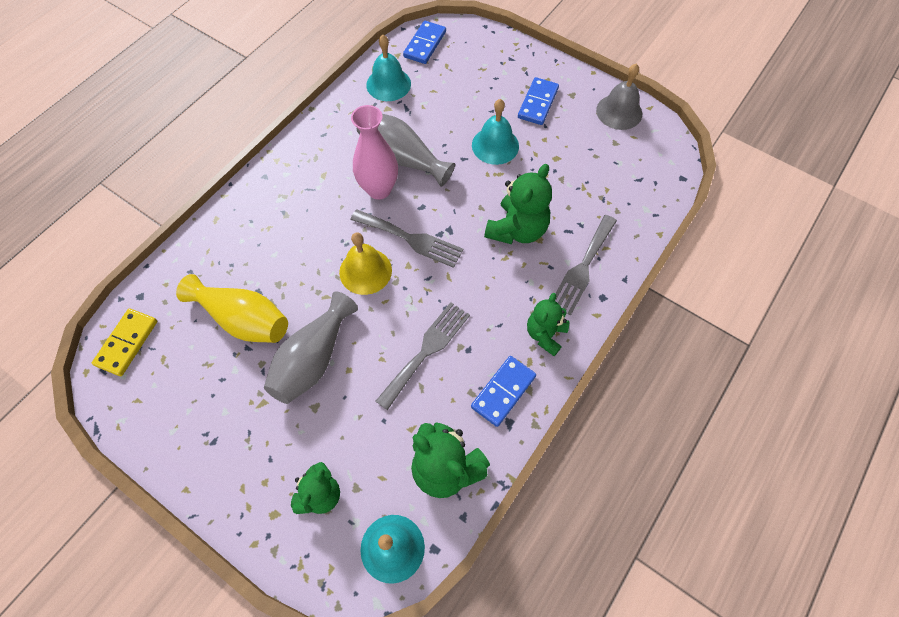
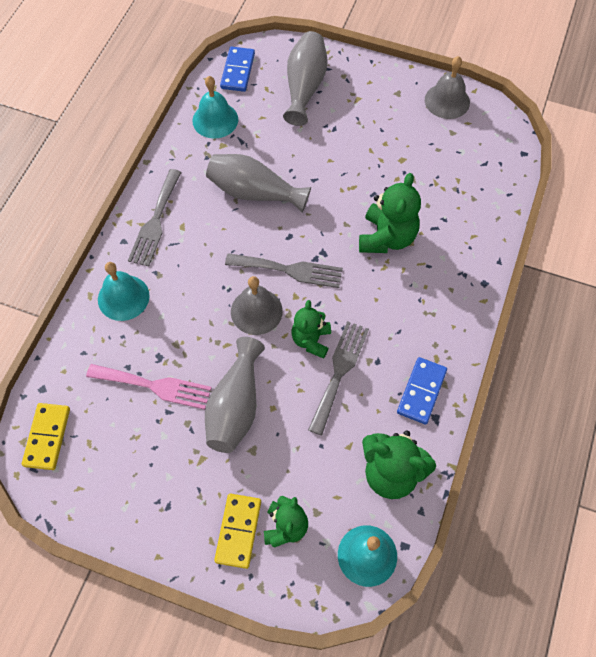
camera: 15 degrees left, 0 degrees up
(243, 319) = (154, 386): yellow vase -> pink fork
(272, 485) = (238, 531): none -> yellow domino
(365, 271) = (256, 311): yellow bell -> grey bell
(379, 189) = (242, 228): pink vase -> none
(483, 71) = (305, 87): none -> grey vase
(495, 145) = (340, 160): turquoise bell -> turquoise bell (123, 297)
(538, 103) = (368, 108): blue domino -> none
(545, 334) = (443, 330): green teddy bear -> green teddy bear (311, 340)
(582, 268) = (458, 260): grey fork -> grey fork (155, 221)

